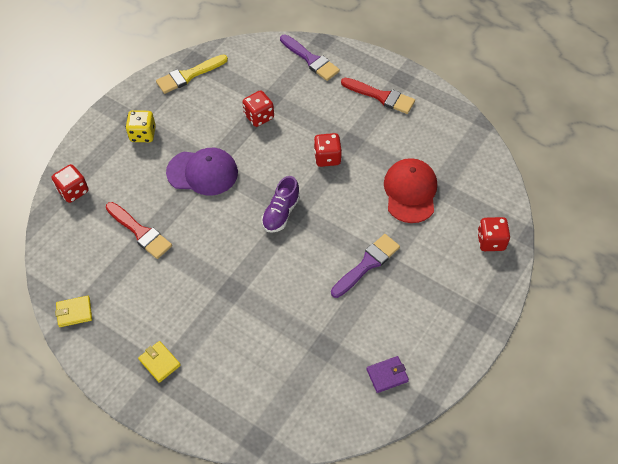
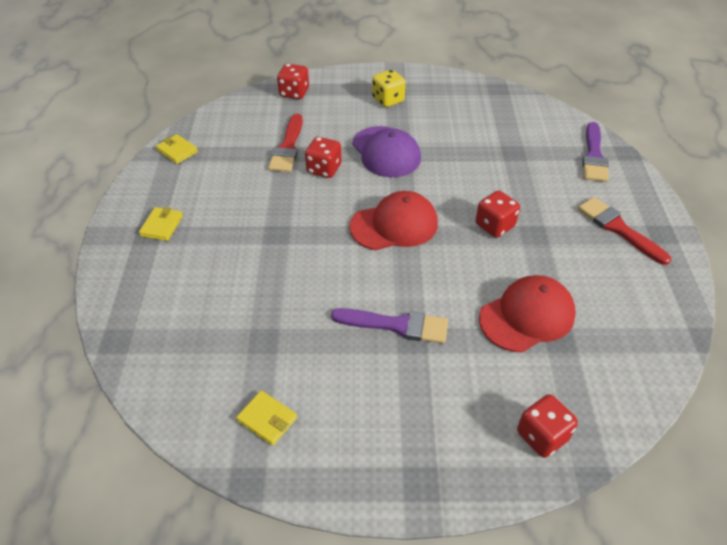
camera: 55 degrees right, 10 degrees down
(189, 75) = (478, 94): yellow brush -> none
(259, 116) = (486, 156): red dice -> red dice (324, 169)
(281, 213) = (394, 225): purple shoe -> red cap
(381, 96) = (618, 229): red brush -> red brush turned 150 degrees clockwise
(387, 375) = (267, 419): purple wallet -> yellow wallet

